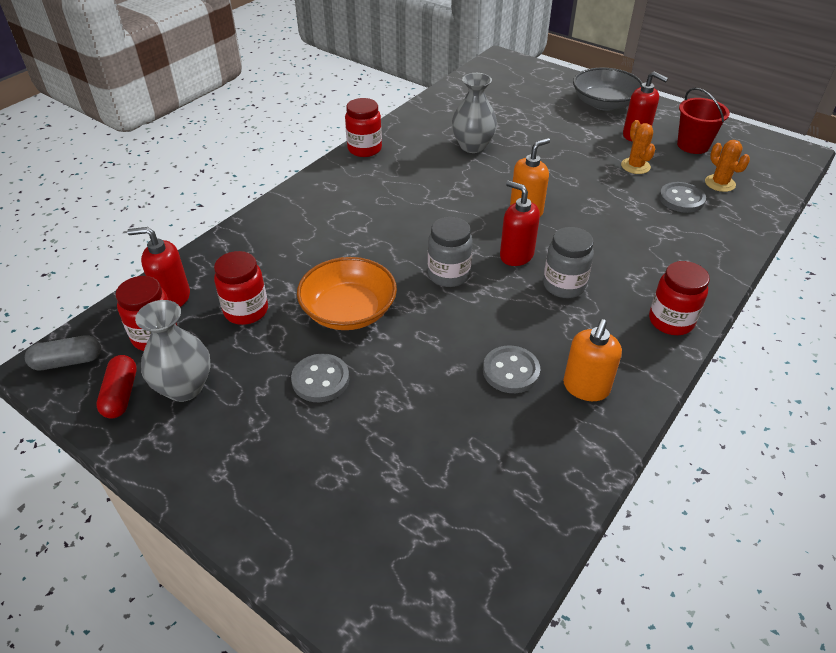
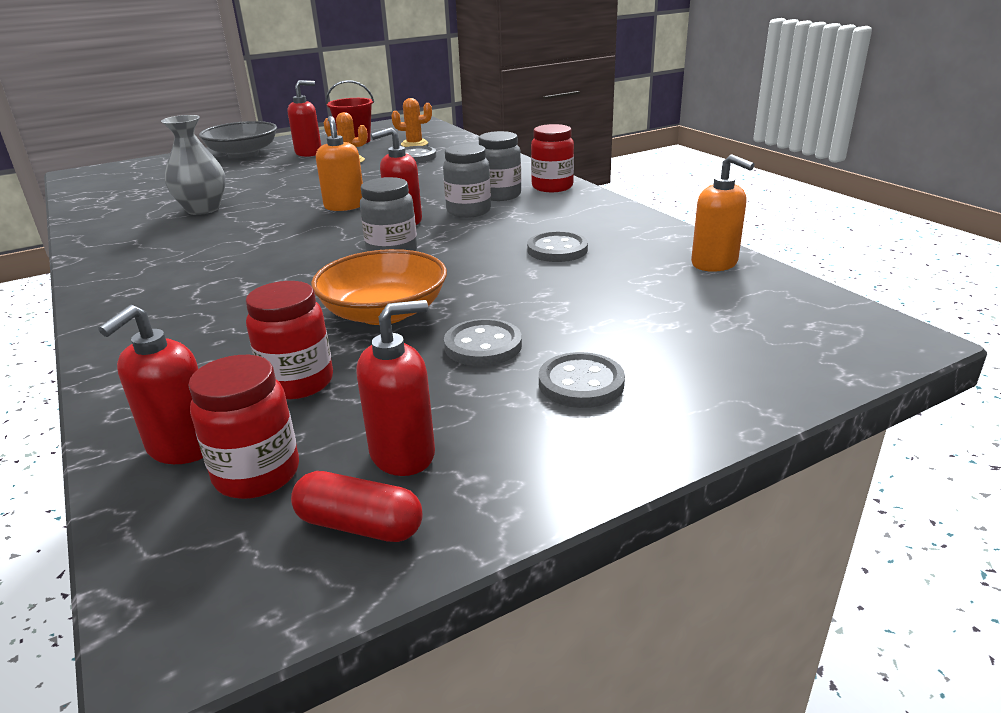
camera: 65 degrees left, 15 degrees down
(68, 361) = (202, 595): grey capsule -> none
(184, 387) = (403, 454): grey vase -> red soap dispenser
(286, 449) = (581, 383): none -> grey button
(364, 149) = (95, 260): red jar -> none
(586, 388) = (601, 226): orange soap dispenser -> orange soap dispenser (714, 263)
(618, 292) = (500, 195): none -> grey jar

